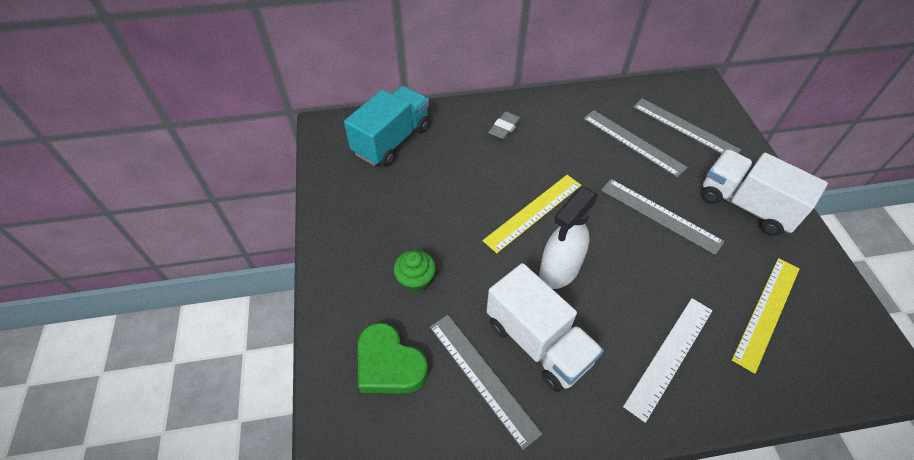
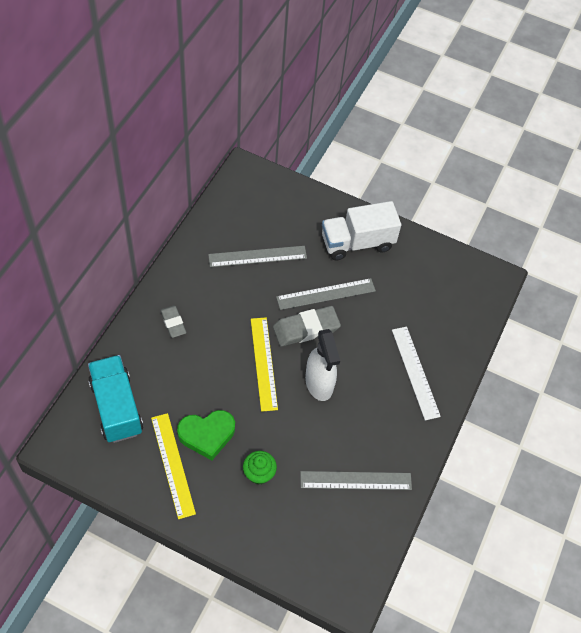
camera: 60 degrees left, 5 degrees up
(389, 364) = (308, 528): green heart -> green heart (207, 435)
(538, 342) = (357, 433): white truck -> none
(605, 222) = (306, 328): none -> grey eraser
(685, 128) = (272, 216): grey ruler -> none
(767, 312) = (427, 301): yellow ruler -> yellow ruler (173, 464)

